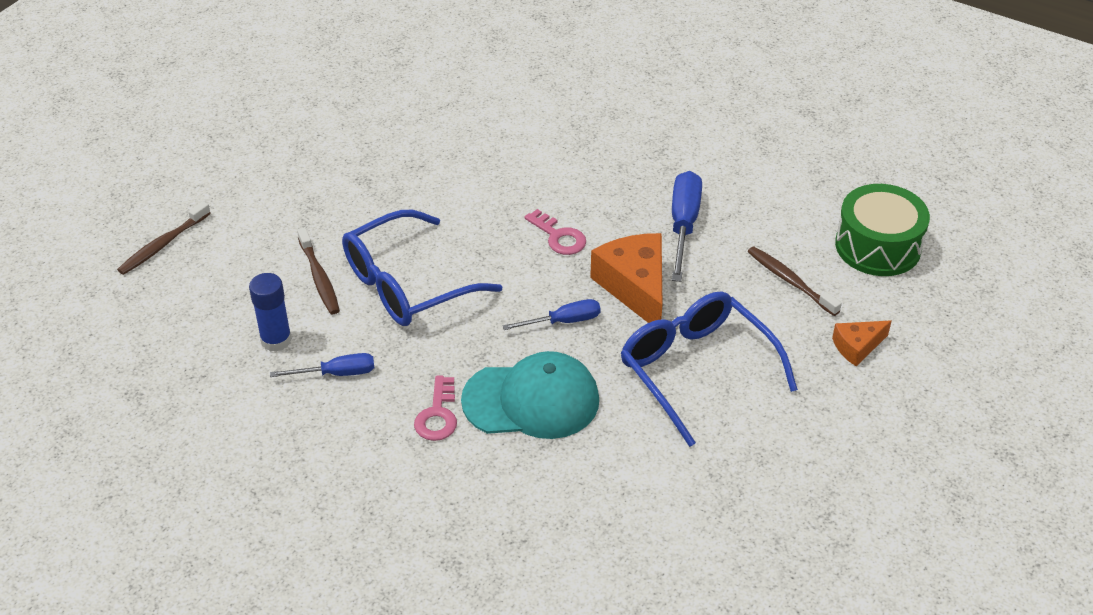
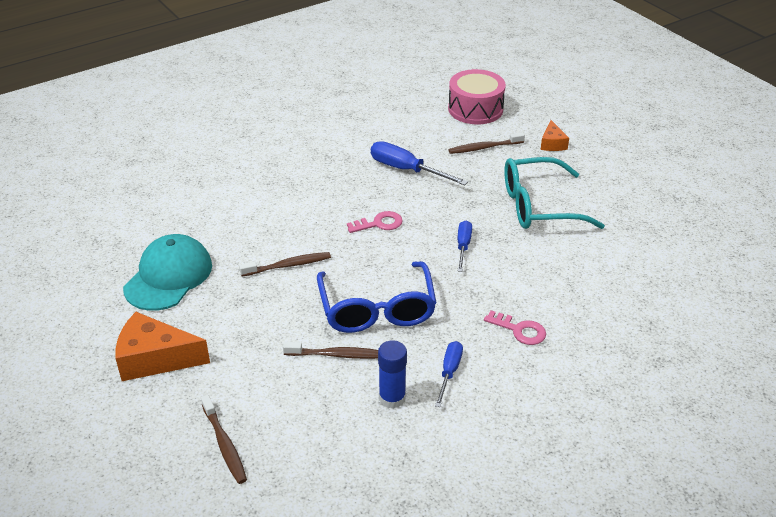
camera: 65 degrees left, 5 degrees down
(439, 192) = (288, 265): none -> brown toothbrush
(531, 400) = (529, 282): turquoise cap -> turquoise cap (168, 276)
(635, 287) = (450, 207): orange cheese -> orange cheese (155, 359)
(696, 370) = (538, 206): blue glasses -> turquoise glasses
(878, 246) = (475, 109): green drum -> pink drum

